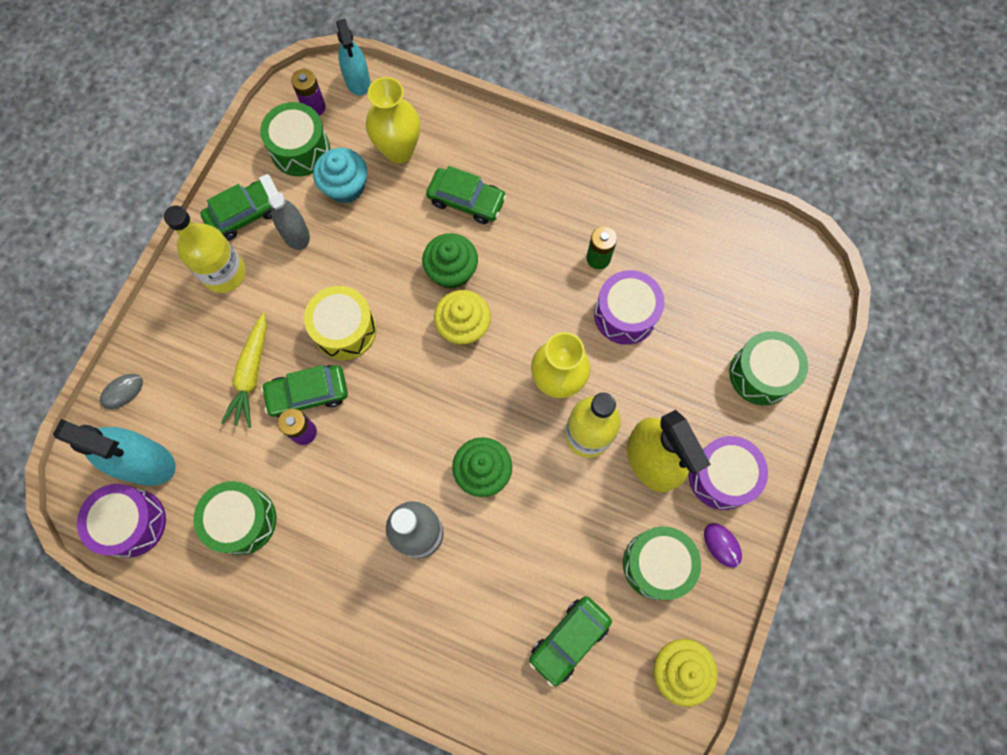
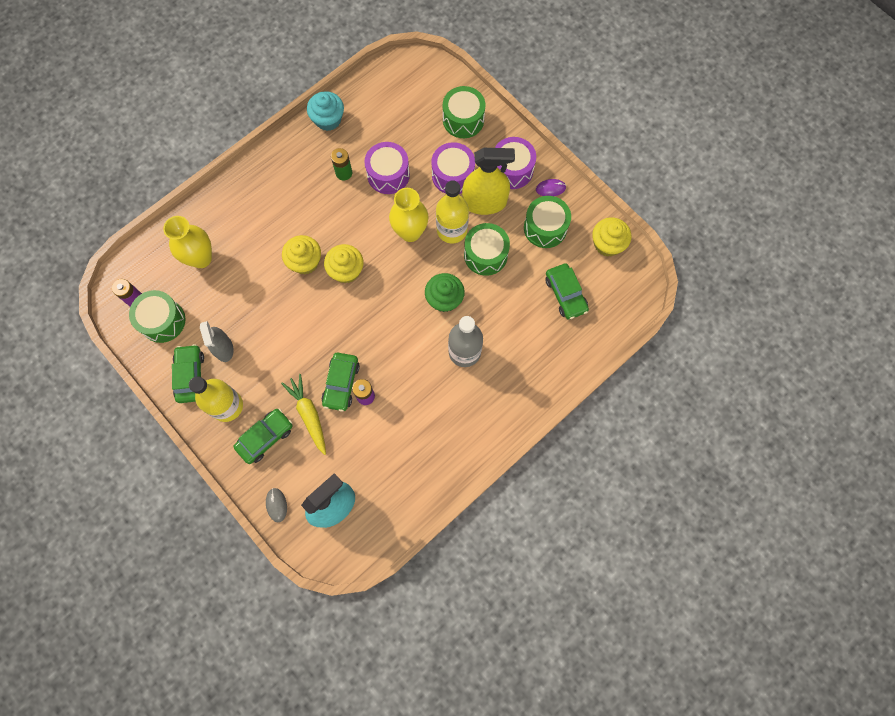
camera: 65 degrees left, 0 degrees up
(132, 523) = (371, 529): purple drum -> purple drum (453, 175)
(242, 520) = (404, 456): green drum -> green drum (485, 255)
(251, 374) = (309, 415): yellow carrot -> yellow carrot turned 150 degrees counterclockwise
(295, 233) = (224, 348): grey spray bottle -> grey spray bottle turned 105 degrees counterclockwise
(344, 330) = (309, 343): yellow drum -> none
(345, 187) = (208, 303): turquoise cupcake -> turquoise cupcake (328, 119)
(357, 80) = (132, 263): turquoise spray bottle -> none
(451, 271) = (305, 261): green cupcake -> yellow cupcake
(466, 200) = (261, 232): green car -> green car (265, 437)

